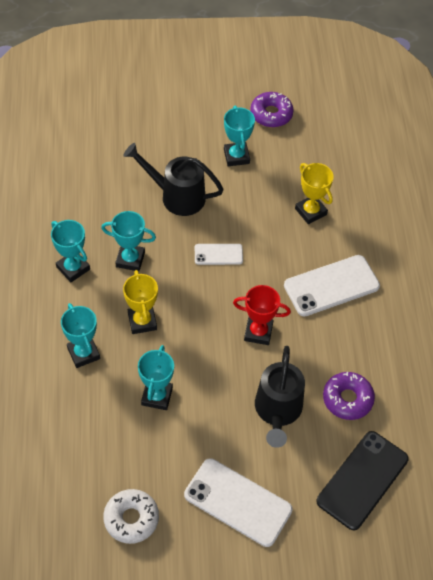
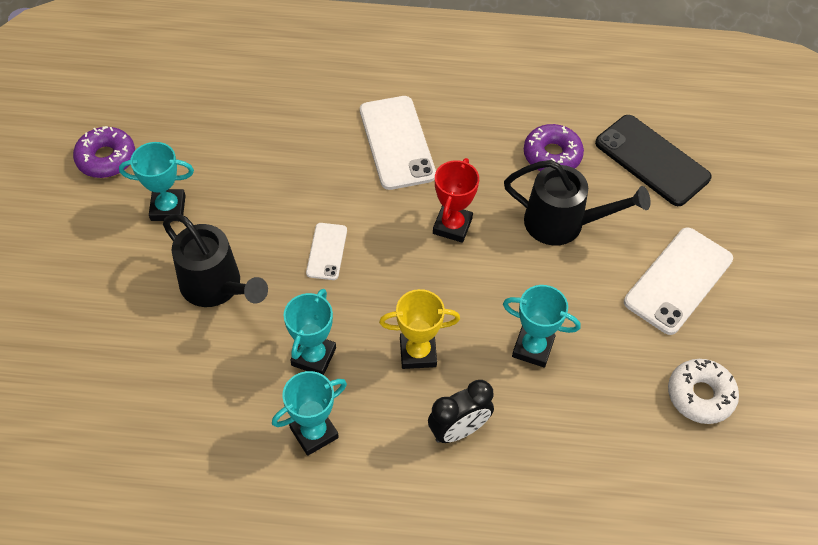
camera: 80 degrees left, 0 degrees up
(83, 353) = (458, 430): turquoise trophy -> black clock
(176, 196) = (217, 287): black watering can -> black watering can turned 75 degrees counterclockwise
(310, 211) = (281, 143): yellow trophy -> none

